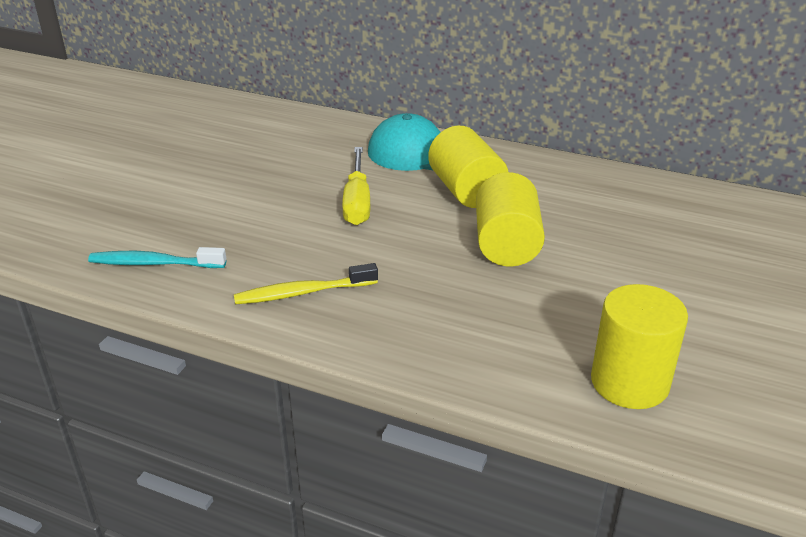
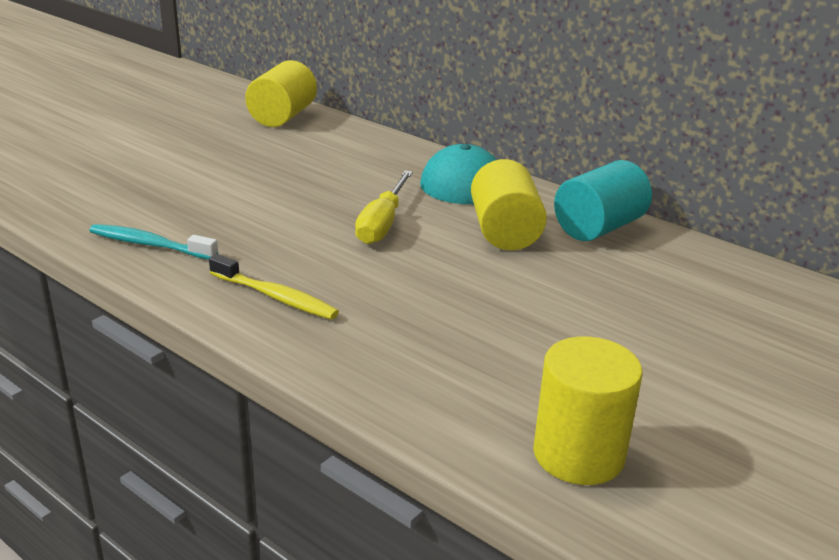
camera: 15 degrees right, 5 degrees down
(302, 293) = (276, 297): yellow toothbrush -> yellow toothbrush turned 150 degrees counterclockwise
(506, 244) = (518, 291): yellow cylinder -> yellow cylinder (282, 117)
(541, 172) = (599, 228): none -> turquoise cylinder

